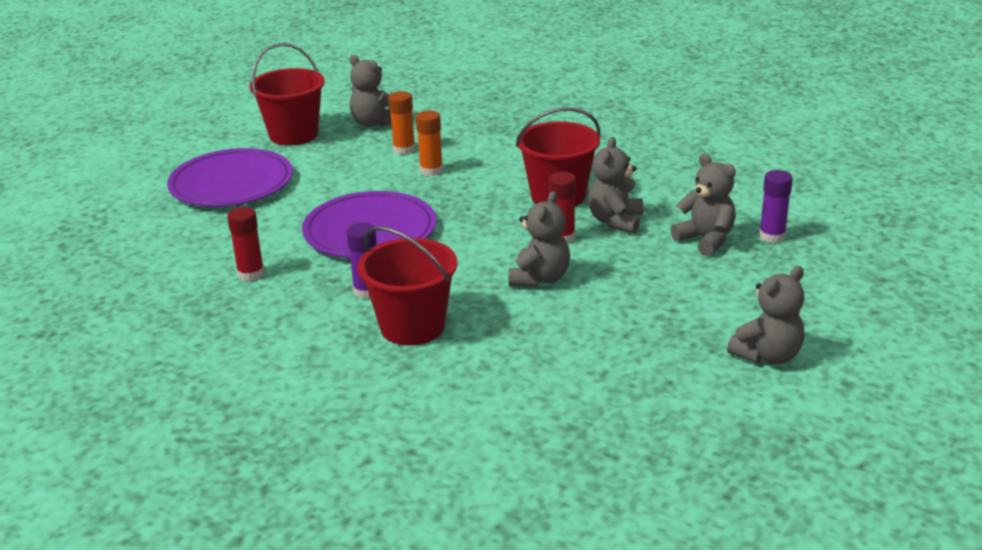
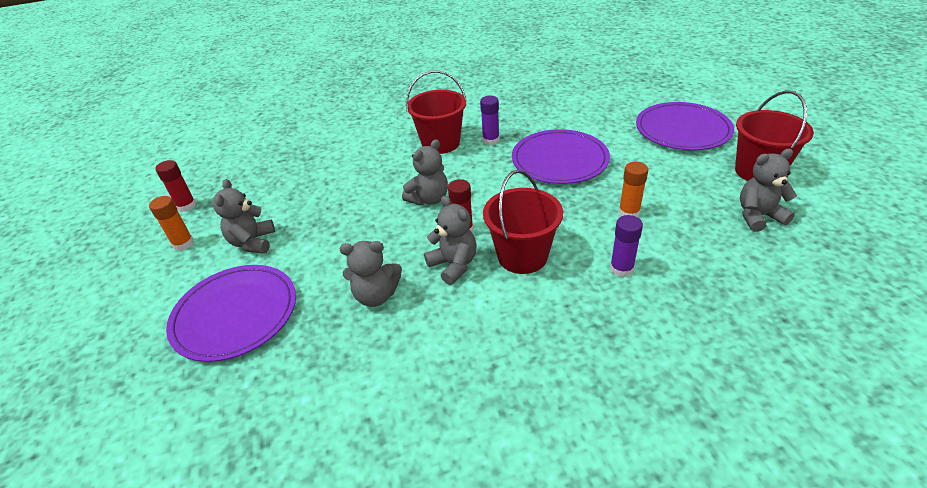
camera: 130 degrees right, 10 degrees up
(251, 274) = (551, 113): red glue stick -> red glue stick (186, 206)
(404, 149) = (683, 213): orange glue stick -> orange glue stick (183, 244)
(539, 278) = (429, 199): grey teddy bear -> grey teddy bear turned 105 degrees counterclockwise
(772, 236) = (334, 336): purple glue stick -> purple glue stick (621, 269)
(843, 298) = (235, 314): none -> purple plate

